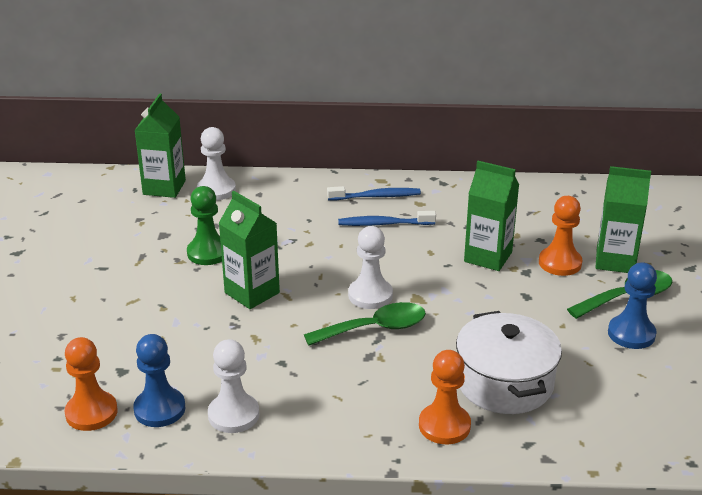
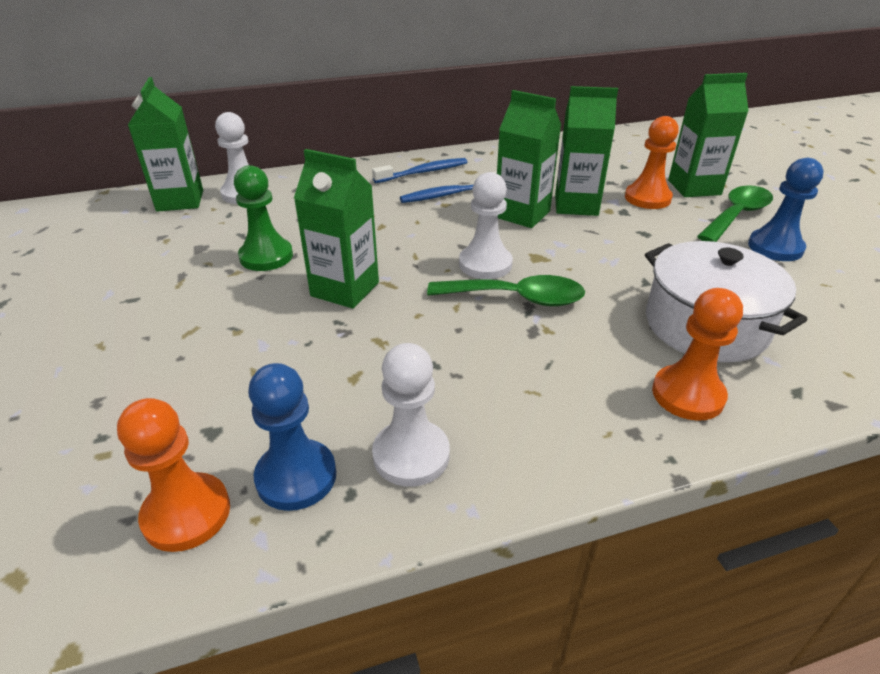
camera: 20 degrees left, 5 degrees up
(375, 328) = (516, 298): green spoon -> green spoon turned 45 degrees clockwise
(433, 256) = (522, 214): none -> green carton

